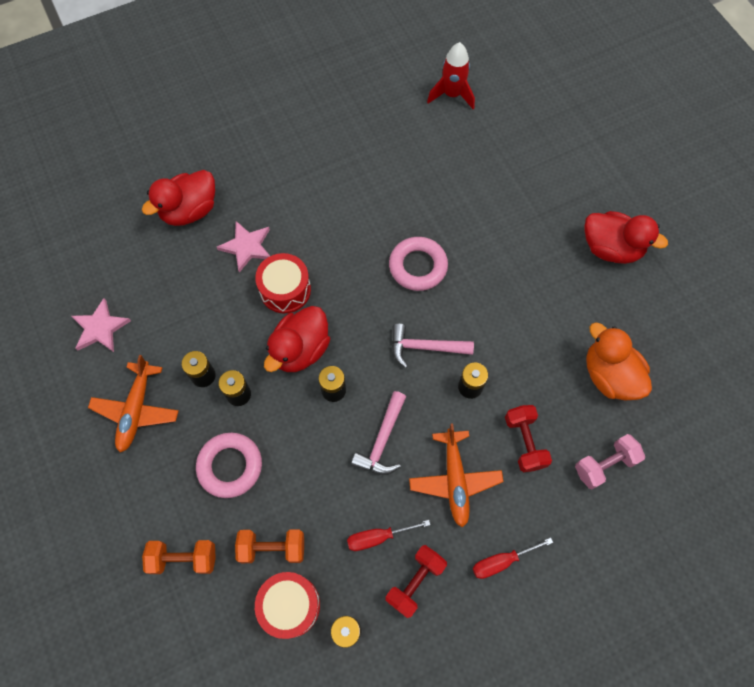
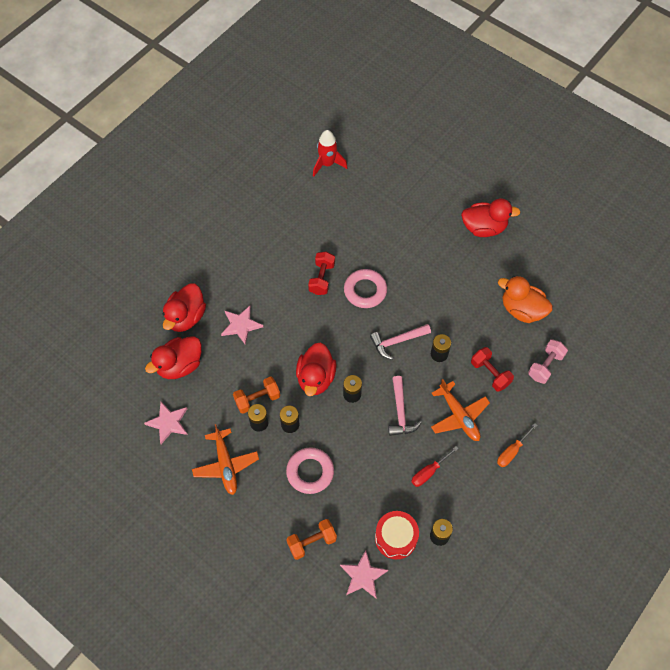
camera: 25 degrees left, 5 degrees down
(151, 265) = (179, 365): none -> red duck
(222, 636) = (363, 576): none -> pink star
(272, 548) = (366, 509): orange dumbbell -> orange dumbbell (257, 399)
(285, 290) = (284, 343): red drum -> none
(415, 582) = (466, 488): red dumbbell -> red dumbbell (322, 278)
(502, 561) = (512, 451): red screwdriver -> orange screwdriver

